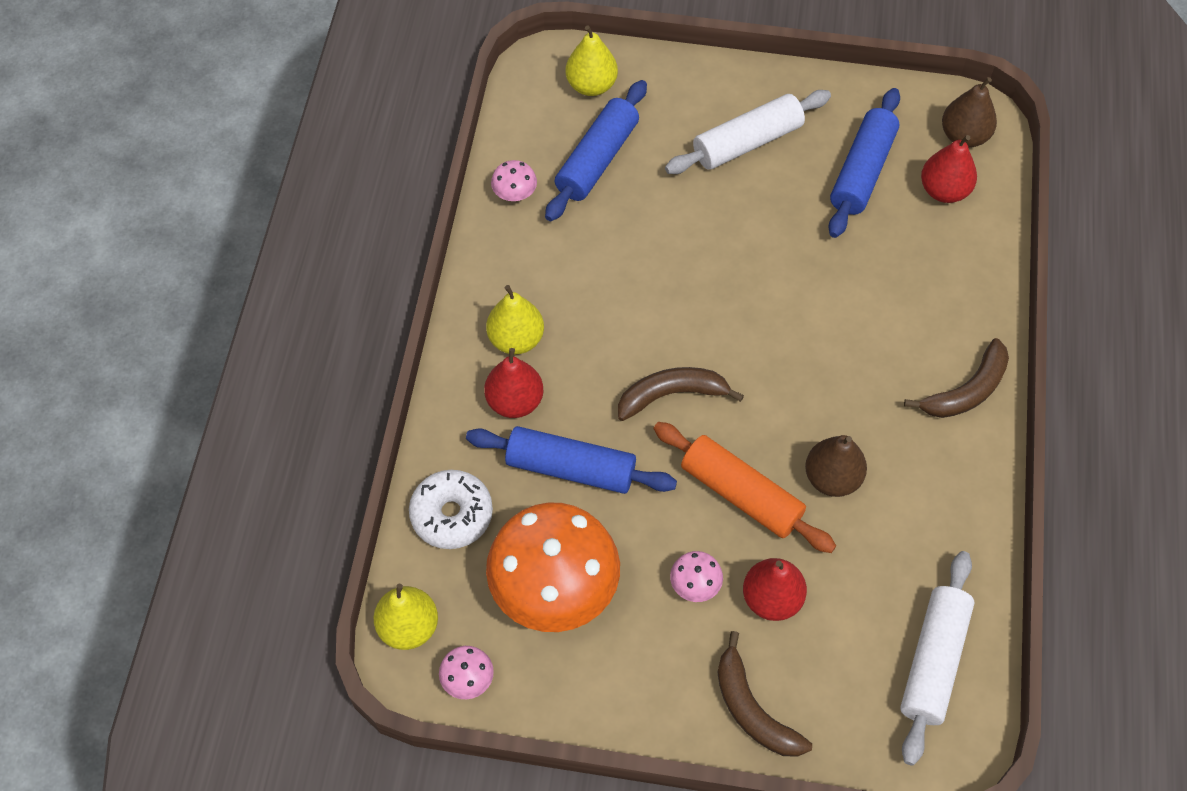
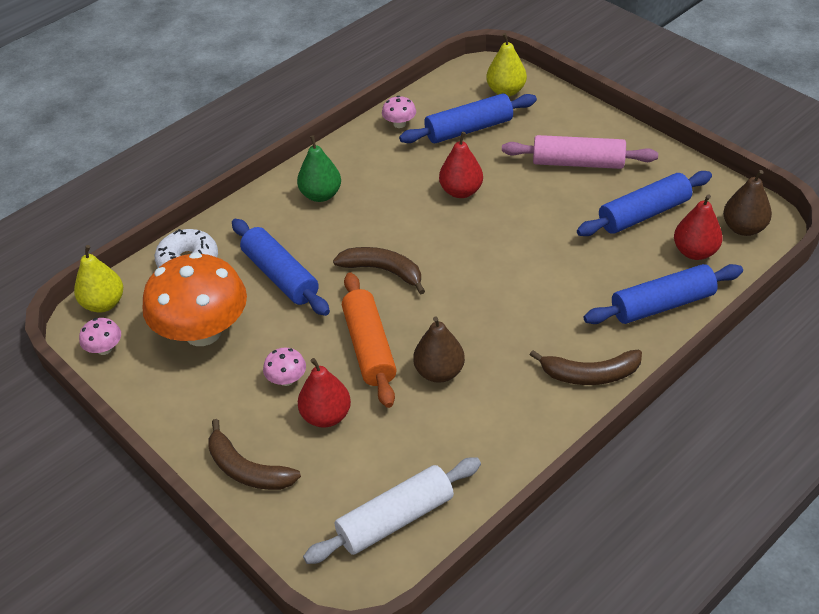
camera: 40 degrees right, 15 degrees down
(515, 401) = (286, 225): red pear -> red pear (461, 191)
(516, 339) = (321, 195): yellow pear -> green pear
(747, 142) = (578, 163): white rolling pin -> pink rolling pin
(752, 709) = (247, 469): brown banana -> brown banana turned 60 degrees counterclockwise
(964, 271) = (662, 305): none -> blue rolling pin

